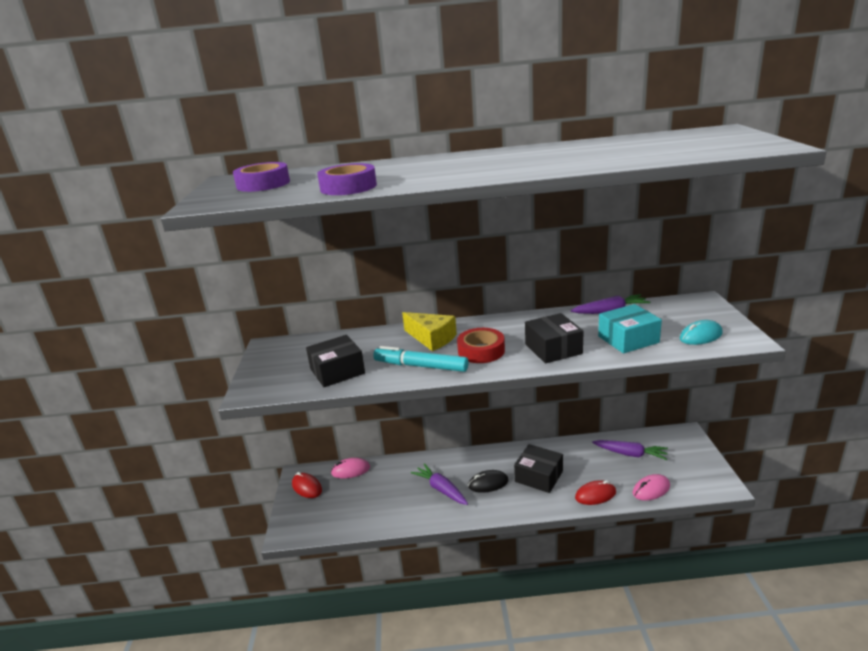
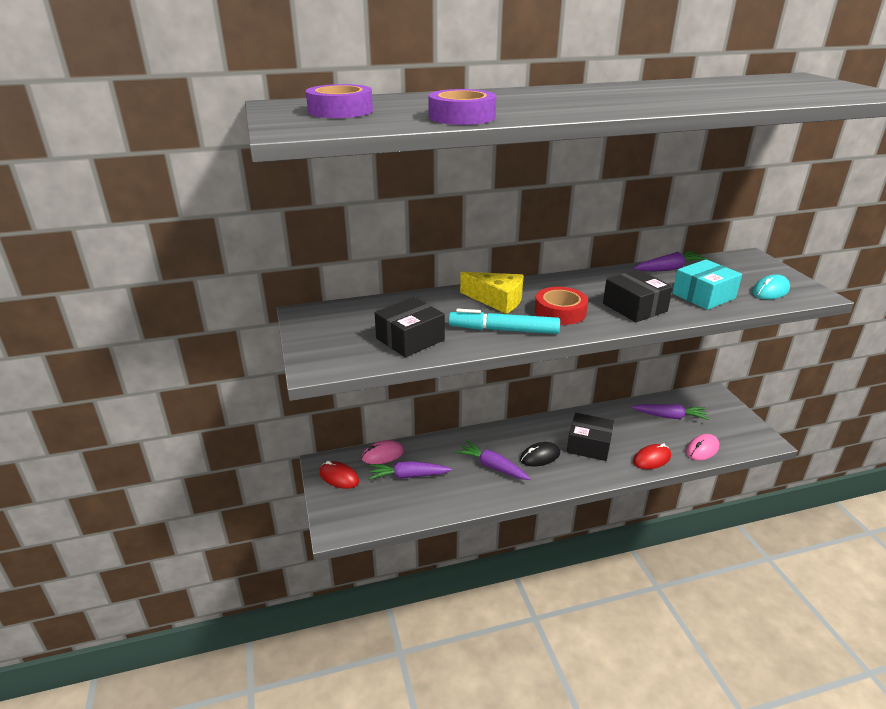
camera: 15 degrees left, 5 degrees up
(364, 491) = (408, 476): none -> purple carrot

